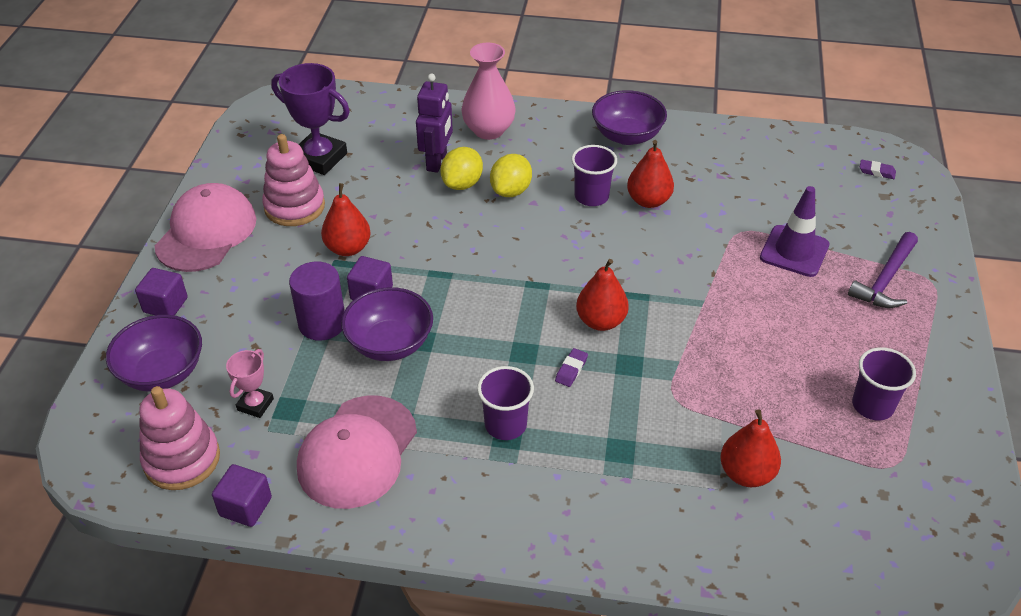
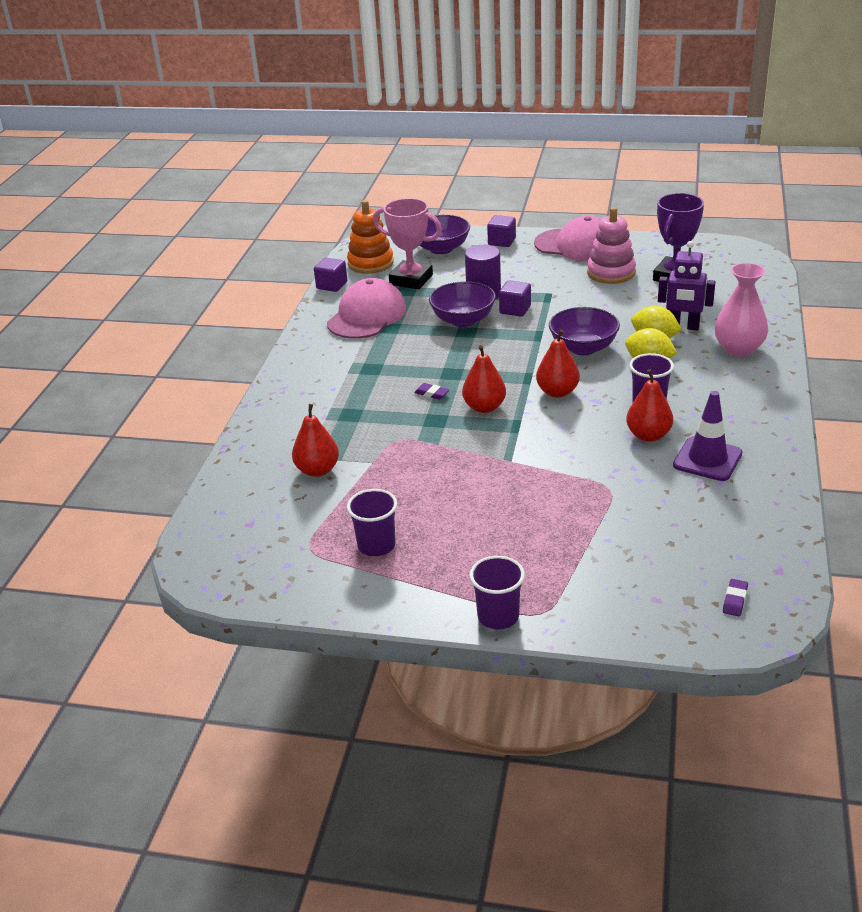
camera: 95 degrees right, 10 degrees down
(182, 459) = (370, 263): pink stacking toy -> orange stacking toy
(255, 404) = (411, 280): pink trophy -> pink trophy, size x1.89
(348, 248) = (564, 297): red pear -> red pear (557, 392)
(357, 452) = (367, 316): pink cap -> pink cap turned 90 degrees clockwise
(505, 425) = (381, 367): purple cup -> purple cup (498, 616)
(627, 136) = (754, 425): purple bowl -> purple bowl (583, 348)
(794, 251) = (582, 520): purple traffic cone -> purple traffic cone (707, 459)
(885, 279) = (543, 579): purple hammer -> none

